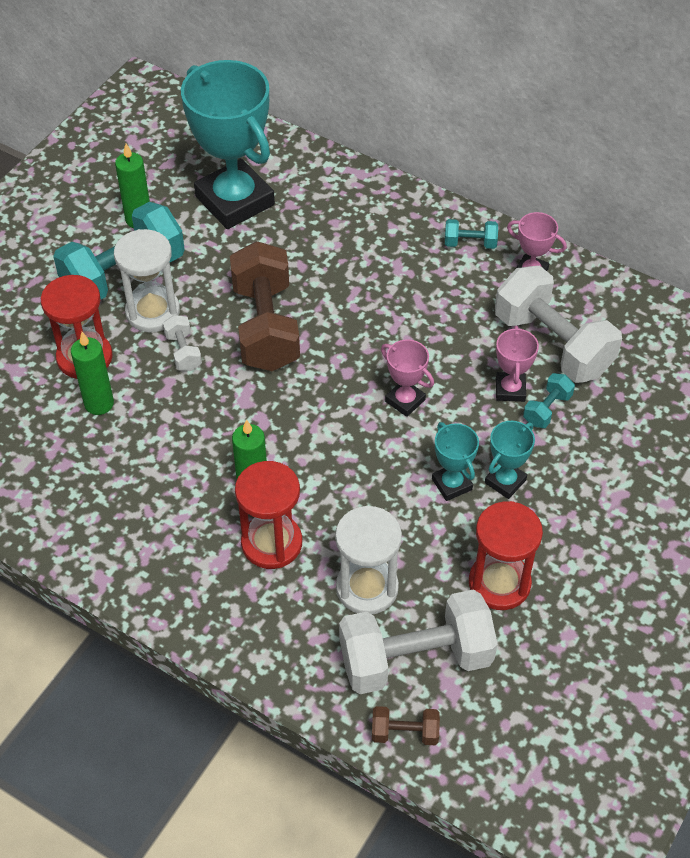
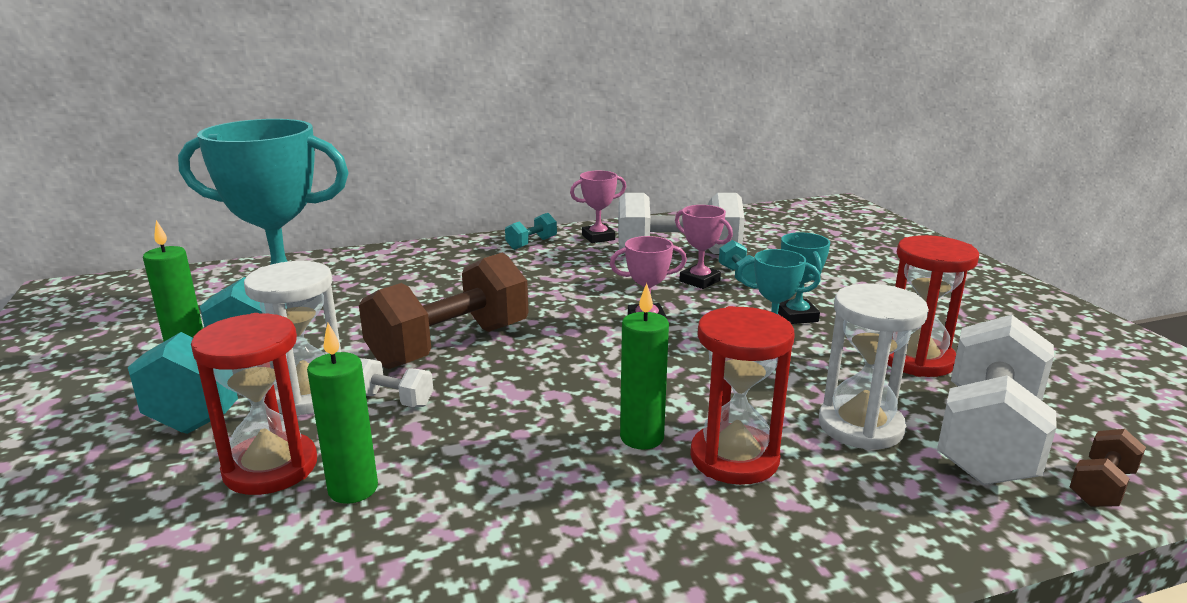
camera: 50 degrees left, 30 degrees down
(266, 326) = (450, 346): brown dumbbell -> brown dumbbell turned 75 degrees counterclockwise

